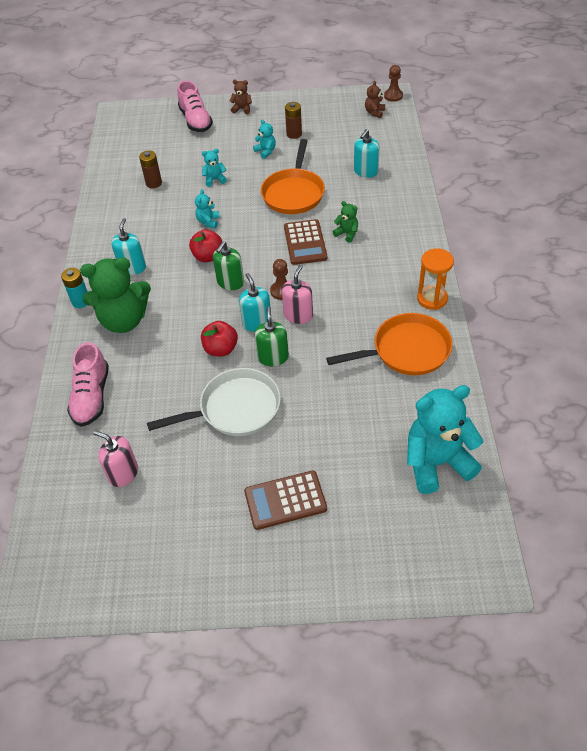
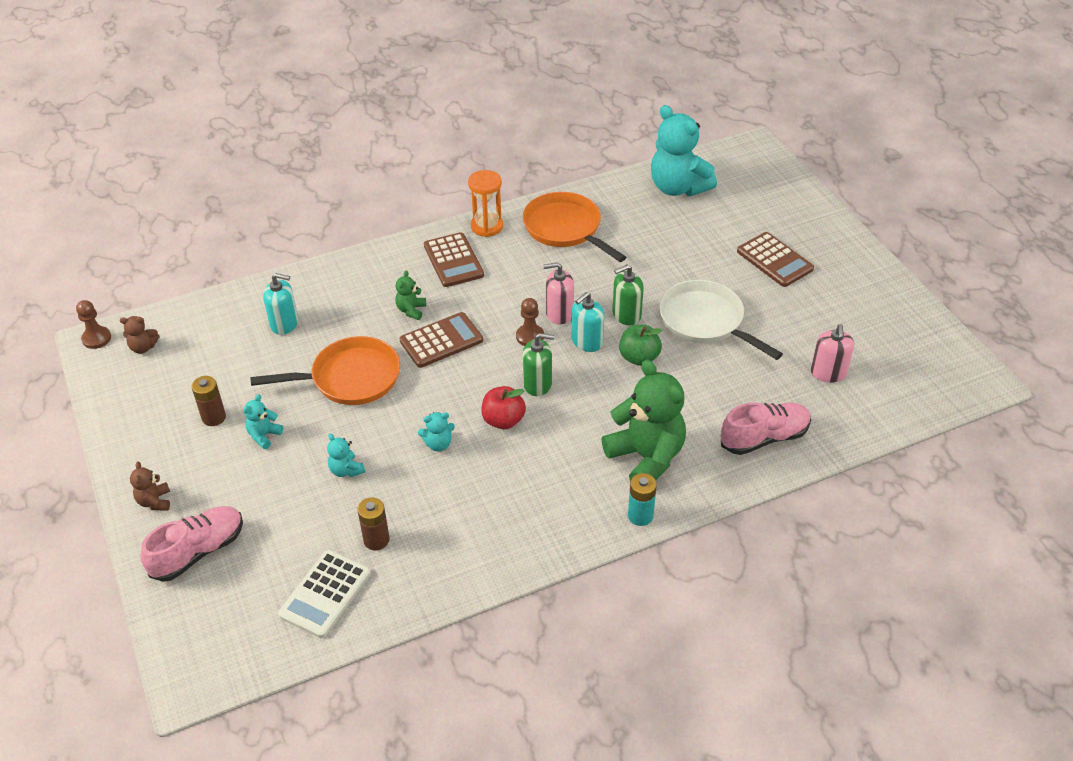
camera: 115 degrees left, 5 degrees down
(132, 267) = (557, 488): turquoise soap dispenser -> none
(133, 159) = (325, 594): none -> white calculator
(221, 349) = (639, 357): red apple -> green apple
(395, 268) = (453, 260): none -> brown calculator

